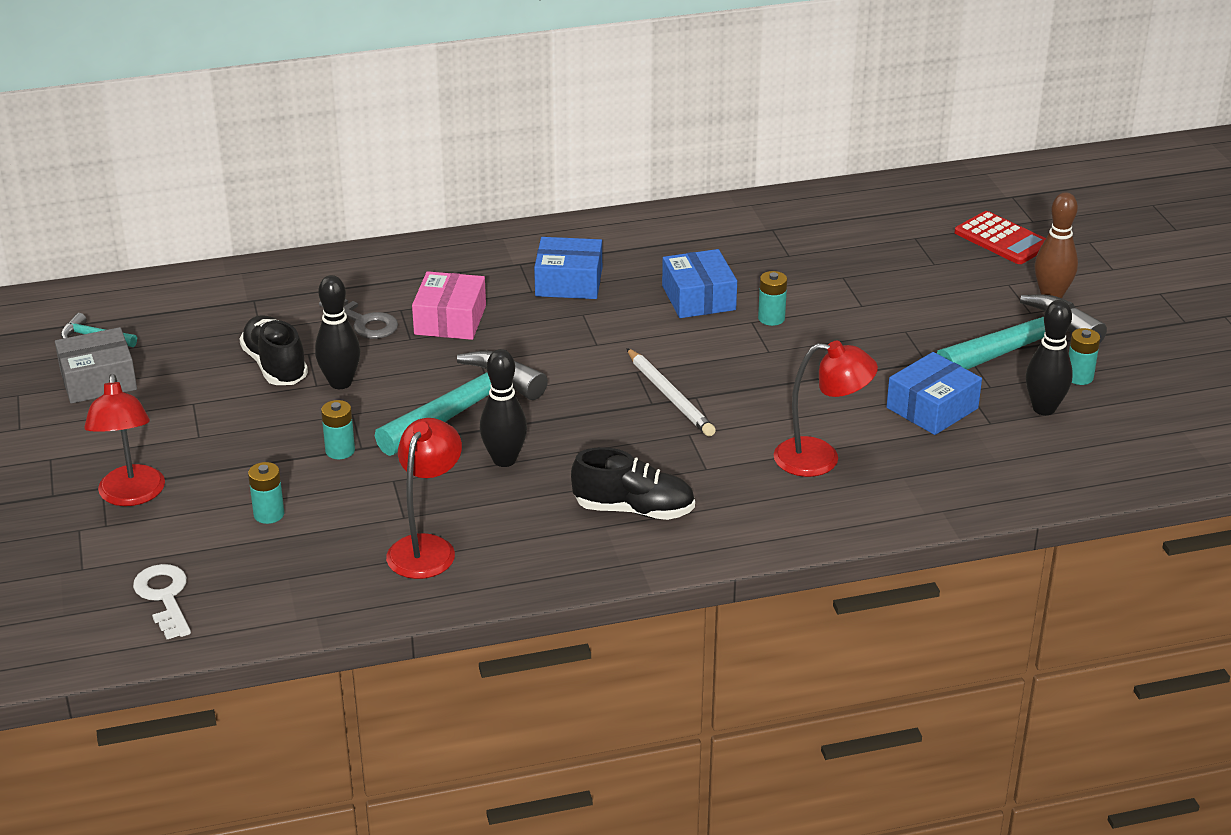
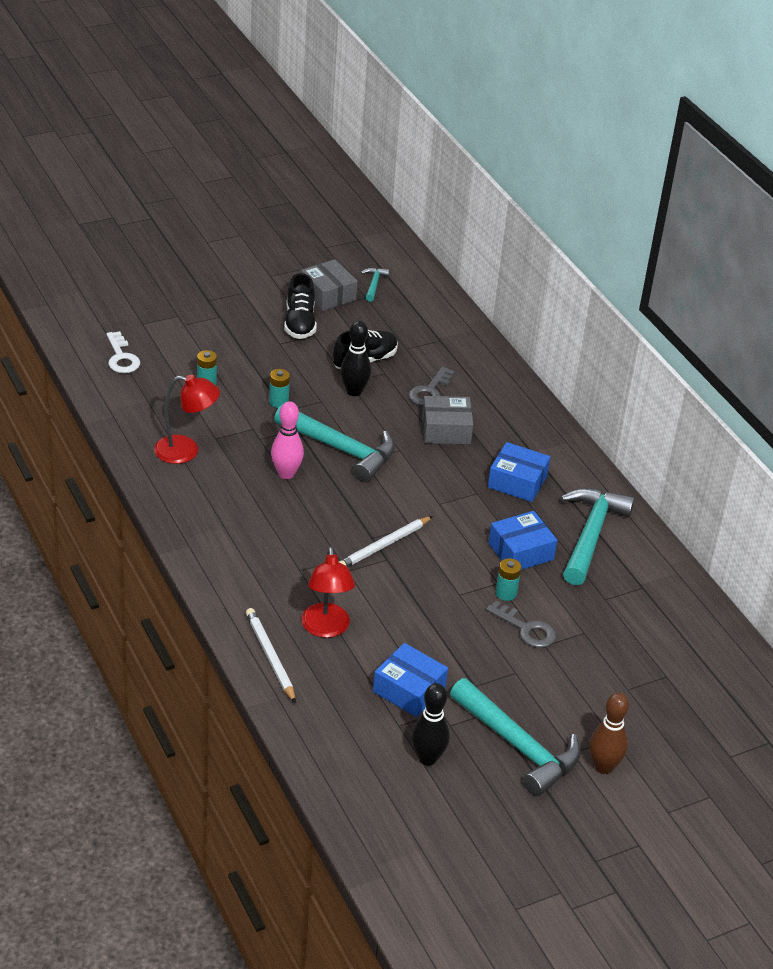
camera: 75 degrees right, 5 degrees up
(131, 496) = (213, 328): red lamp -> none
(164, 597) = (121, 357): white key -> white key turned 105 degrees clockwise
(450, 320) = (446, 430): pink box -> grey box
(504, 460) = (286, 474): black bowling pin -> pink bowling pin
(569, 282) = (517, 482): blue box -> blue box turned 60 degrees counterclockwise
(634, 510) = (244, 538): black shoe -> black shoe (300, 323)
(677, 247) = (591, 534): none -> turquoise hammer
(834, 313) = (526, 629): none -> grey key
(869, 509) = (270, 657): none -> white pencil
(1002, 239) = (687, 734): red calculator -> none
(1079, 377) = (481, 782): turquoise battery -> none

